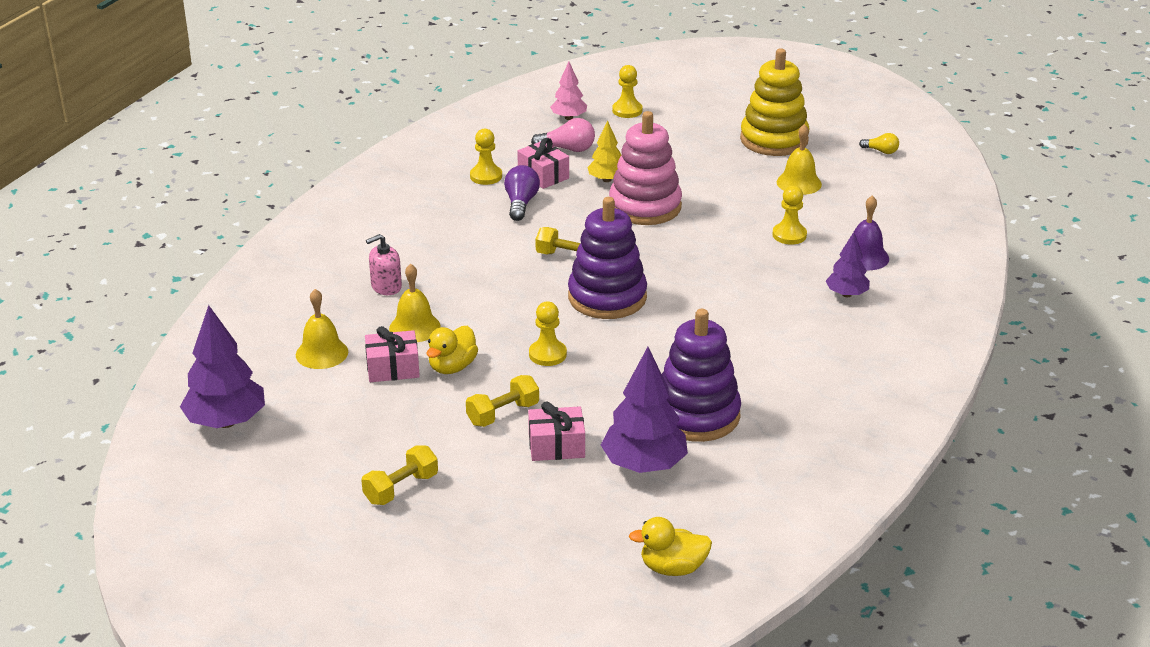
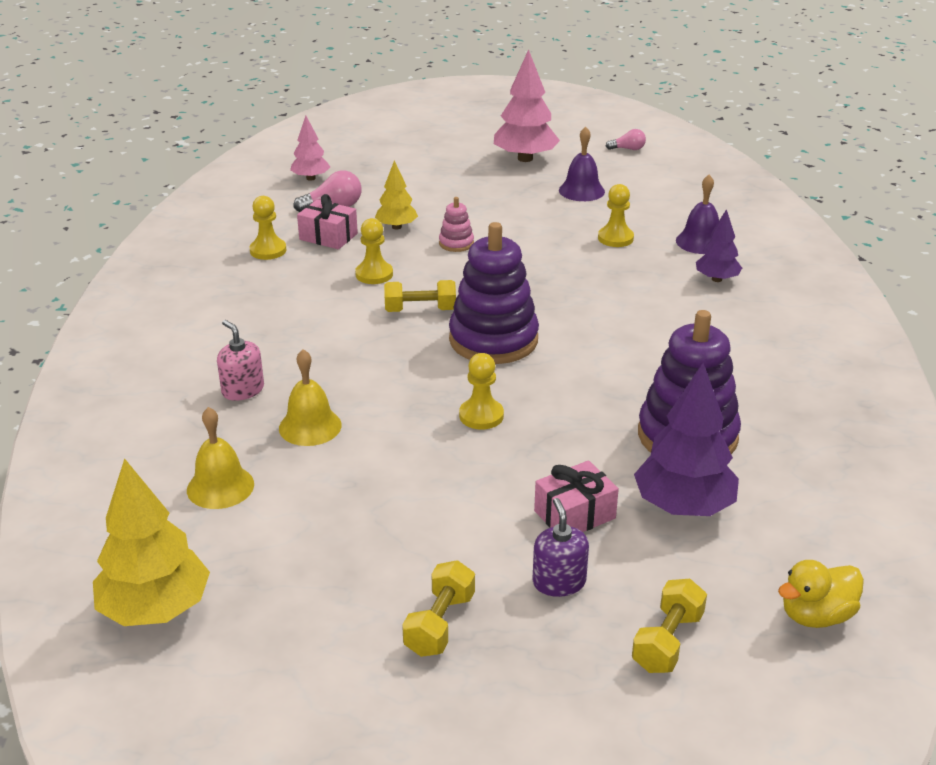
camera: 25 degrees left, 0 degrees up
(226, 422) = (155, 609): purple tree -> yellow tree
(386, 286) = (243, 390): pink soap dispenser -> pink soap dispenser turned 105 degrees clockwise
(393, 368) = (320, 480): pink gift -> none
(452, 367) = (387, 459): yellow duck -> none
(503, 414) = (486, 496): yellow dumbbell -> yellow dumbbell (667, 641)
(505, 487) = (559, 582): none -> purple soap dispenser
(521, 203) = (327, 269): purple light bulb -> none
(627, 110) = (364, 161): yellow pawn -> yellow pawn (374, 274)
(645, 207) = (456, 243): pink stacking toy -> pink stacking toy, size x0.45
(774, 140) = (525, 158): yellow stacking toy -> pink tree
(799, 183) = (581, 191): yellow bell -> purple bell
(881, 151) = (628, 149): yellow light bulb -> pink light bulb

